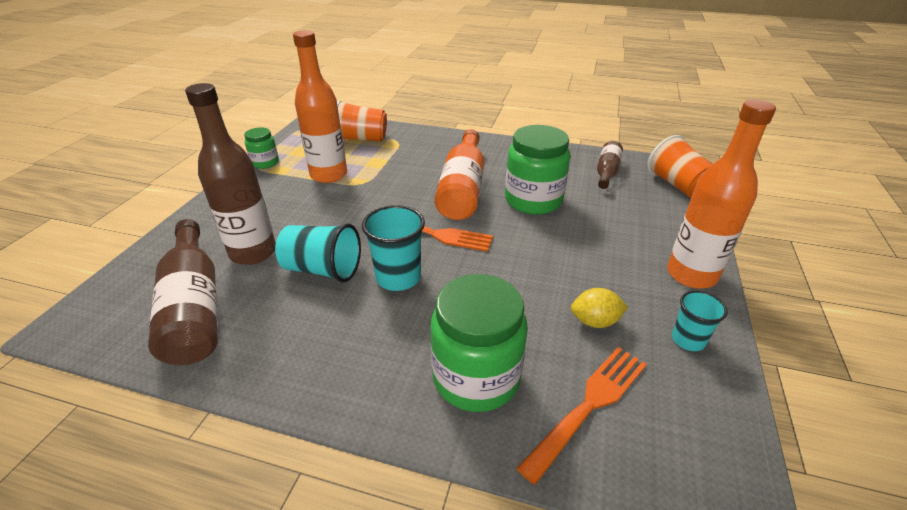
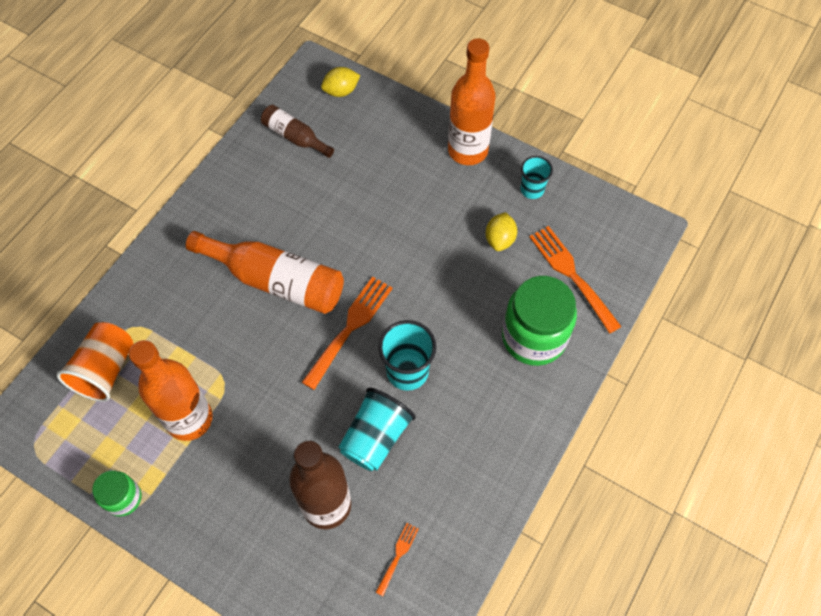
camera: 75 degrees left, 25 degrees up
(195, 306) = (398, 556): brown bottle -> orange fork
(533, 200) = (323, 222): green jar -> none
(677, 185) = (341, 91): orange cup -> yellow lemon

